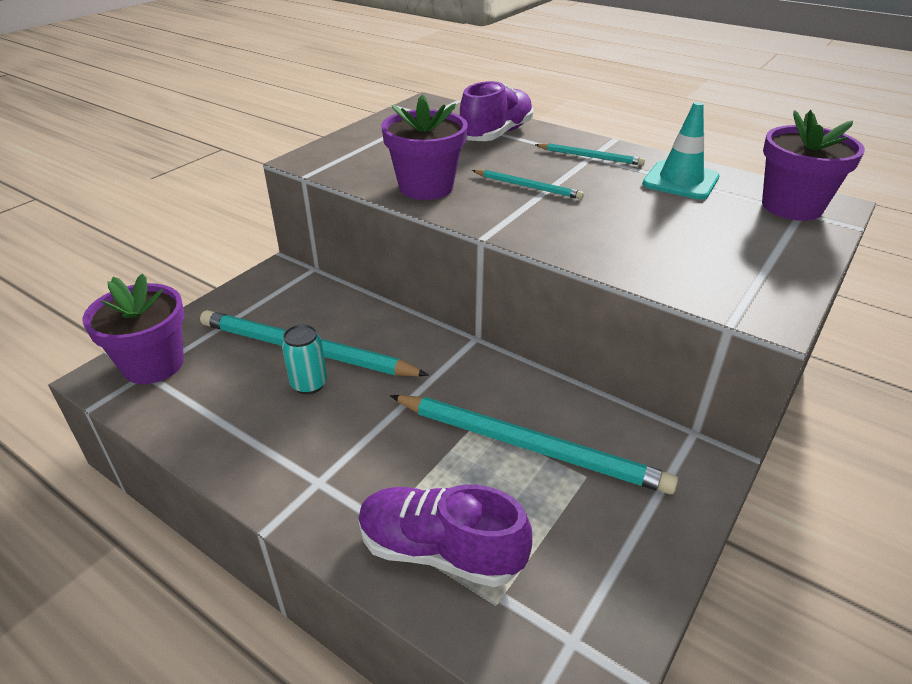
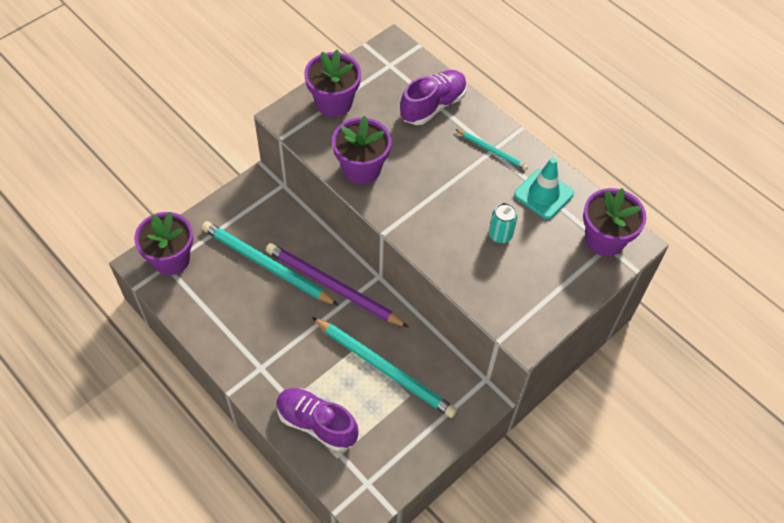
camera: 10 degrees right, 20 degrees up
(309, 384) = (265, 295): turquoise can -> turquoise can (500, 235)
(369, 144) = (334, 102): none -> purple flower pot
(412, 359) = (333, 287): none -> purple pencil
(528, 186) = (432, 181): turquoise pencil -> none

